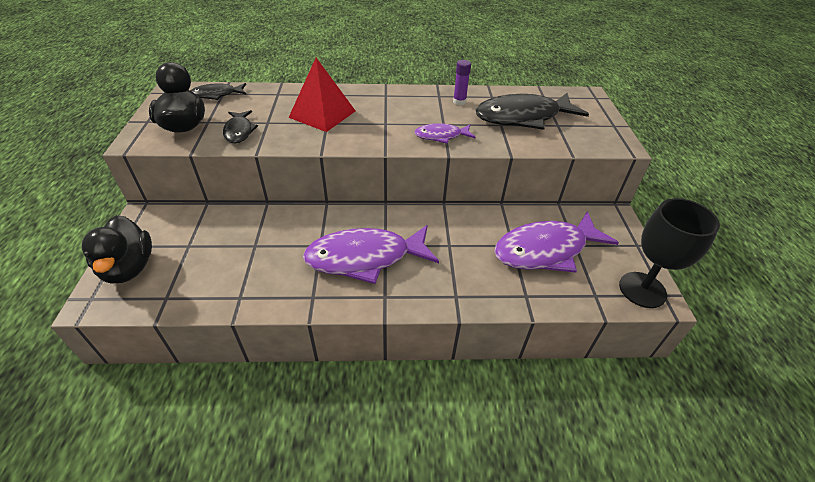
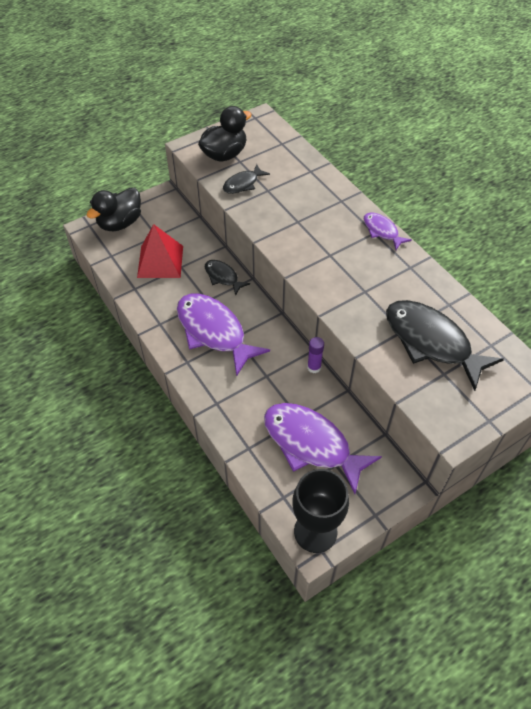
camera: 60 degrees right, 10 degrees up
(217, 95) = (276, 142): black fish -> black fish (223, 277)
(322, 114) = (307, 212): red pyramid -> red pyramid (160, 261)
(441, 136) = (343, 298): purple fish -> purple fish (382, 231)
(459, 102) = (413, 285): purple glue stick -> purple glue stick (314, 367)

